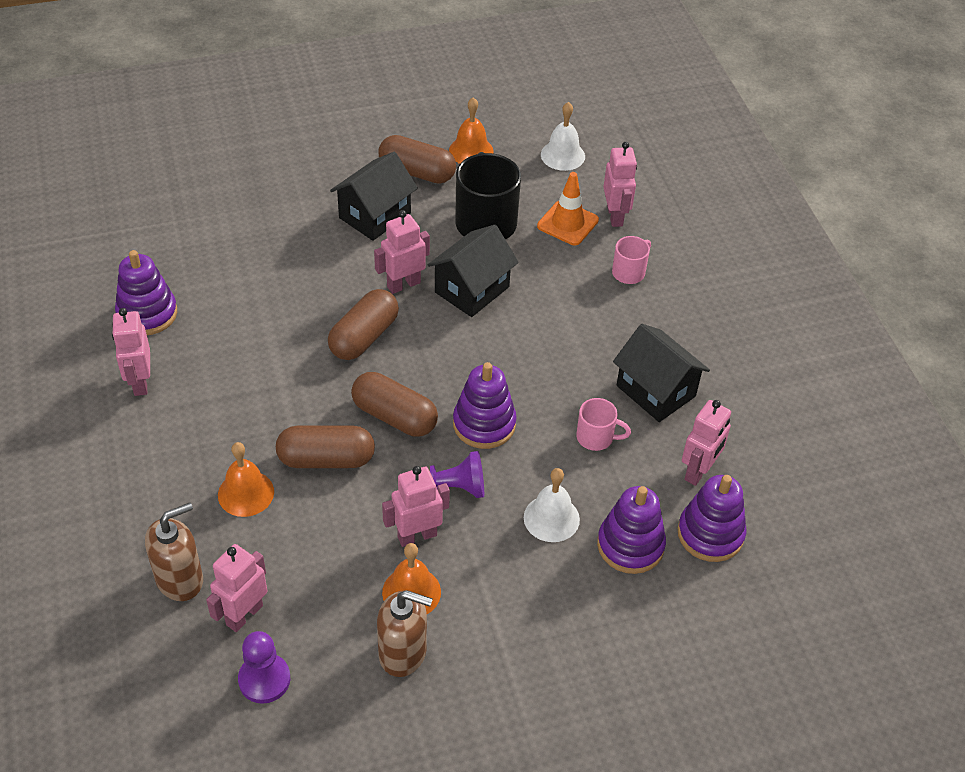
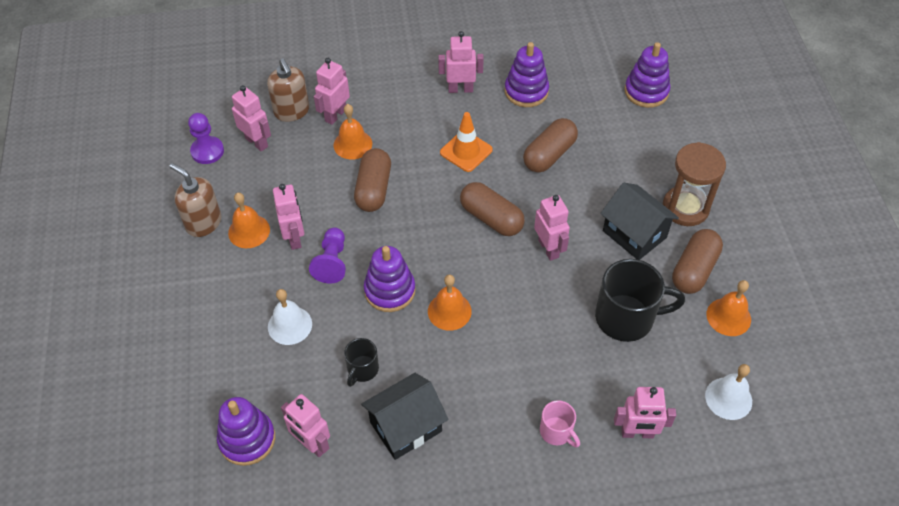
camera: 100 degrees right, 5 degrees up
(188, 522) = (335, 115): none -> pink robot
(334, 176) = (685, 208): none -> brown hourglass
(394, 416) = (407, 232): brown capsule -> brown capsule (549, 155)
(403, 653) = (203, 223): brown soap dispenser -> brown soap dispenser turned 105 degrees clockwise
(472, 289) = (540, 298): black house -> none
(503, 366) = (449, 311): none -> orange bell
(567, 223) = (626, 387): orange traffic cone -> orange traffic cone (466, 151)
(596, 437) = (362, 369): pink mug -> black mug
(630, 545) = (251, 376): purple stacking toy -> purple stacking toy (646, 91)

